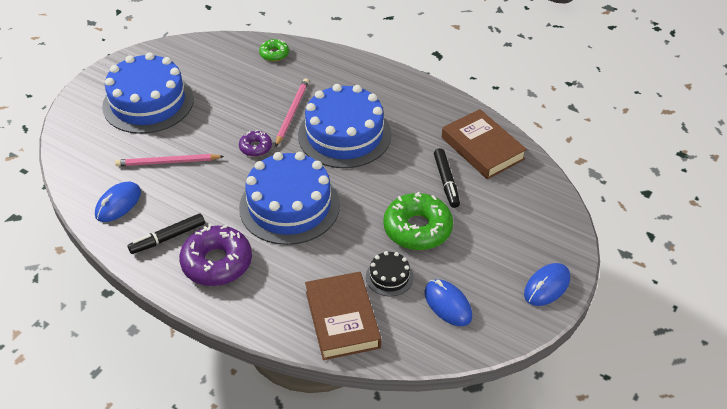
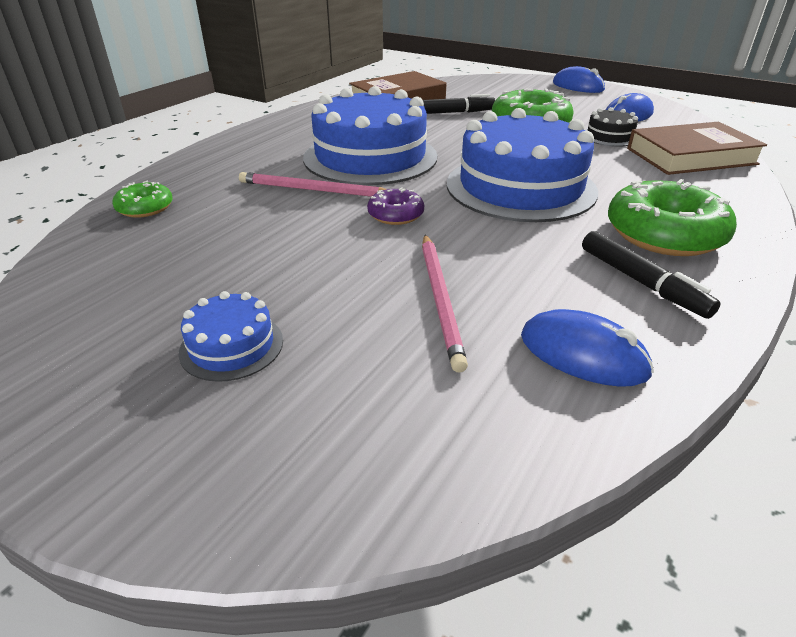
camera: 90 degrees left, 10 degrees down
(148, 102) = (231, 346): blue cake -> blue cake, size x0.44
(217, 263) = (664, 234): purple donut -> green donut

